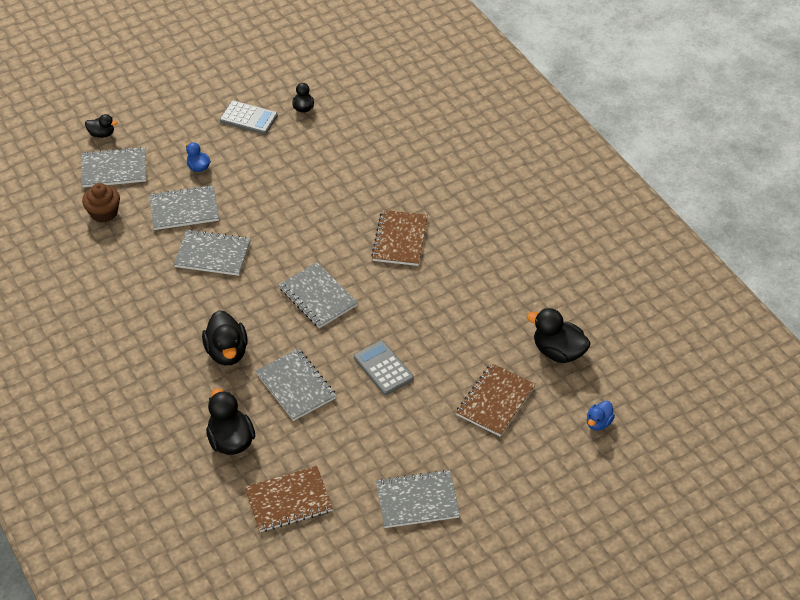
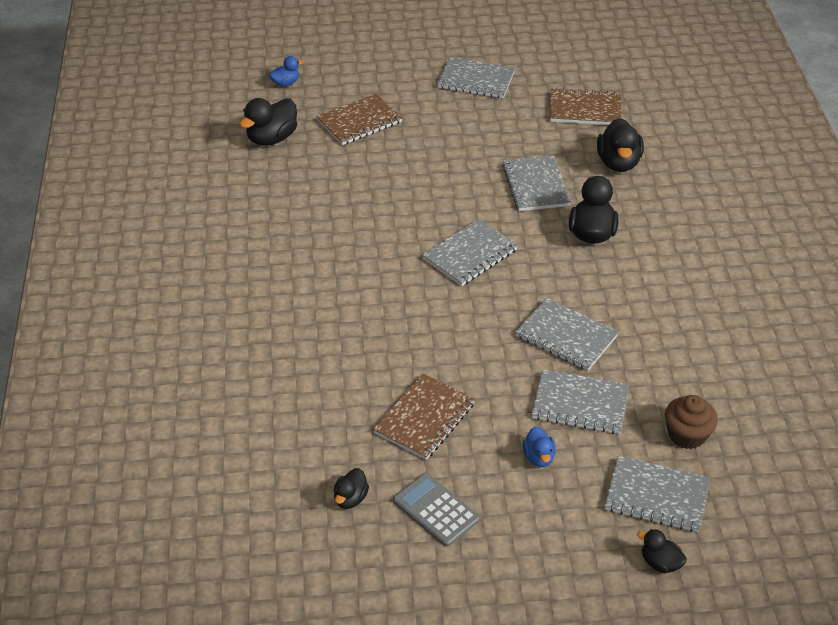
camera: 155 degrees left, 5 degrees down
(318, 297) = (470, 254): grey notebook -> grey notebook turned 60 degrees clockwise
(383, 368) = (443, 174): grey calculator -> none
(400, 239) = (344, 283): brown notebook -> brown notebook (424, 418)
(558, 352) = (272, 138): black duck -> black duck turned 75 degrees clockwise

